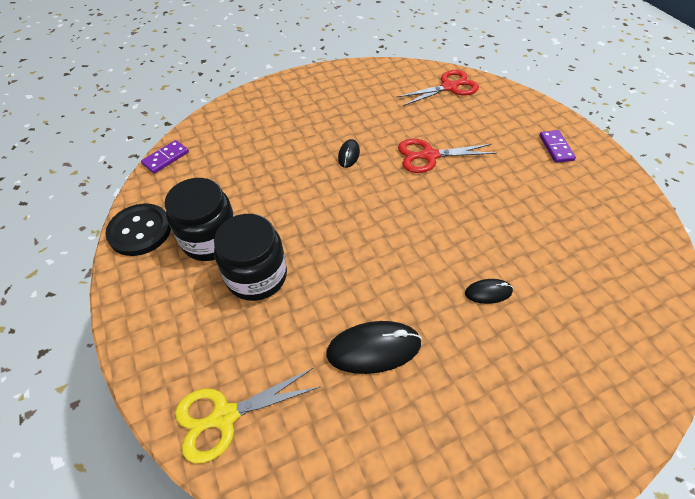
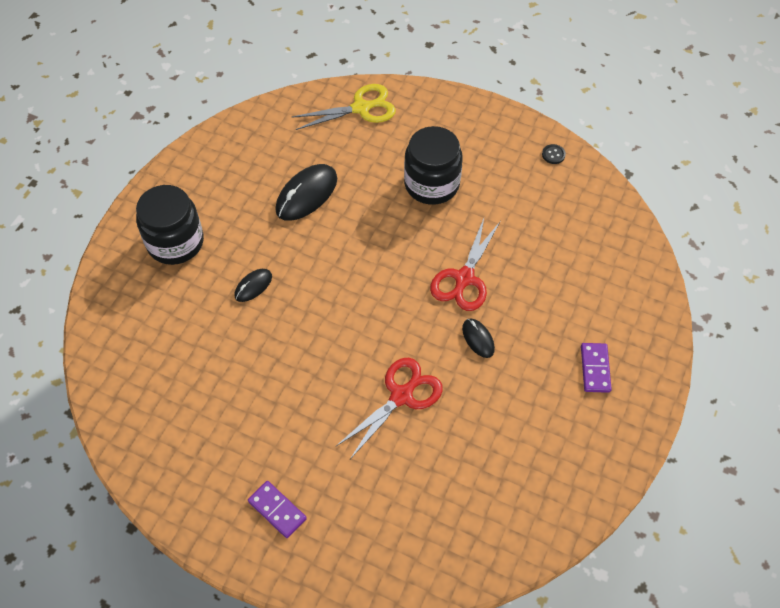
camera: 140 degrees right, 5 degrees up
(140, 231) = (553, 155): black button -> black button, size x0.40
(166, 158) = (627, 217): purple domino -> purple domino (595, 369)
(211, 239) = (496, 184): black jar -> black jar (175, 242)
(224, 416) = (361, 108): yellow scissors -> yellow scissors turned 45 degrees clockwise
(449, 87) = (466, 534): red scissors -> red scissors (464, 278)

